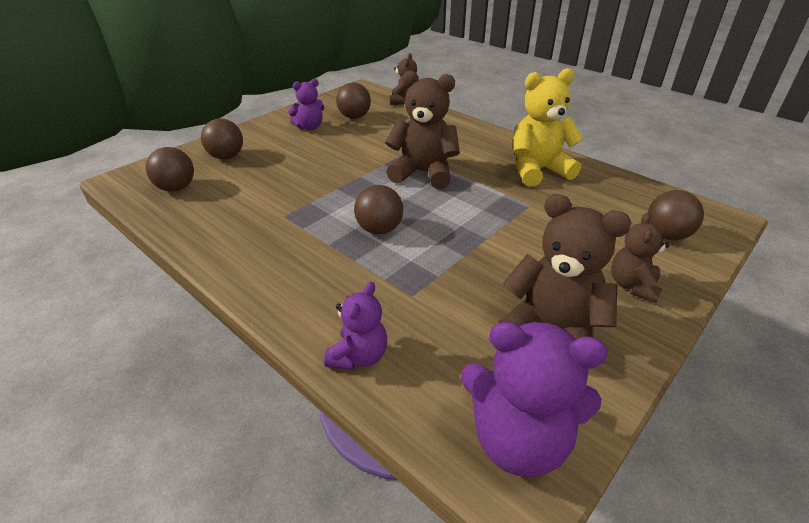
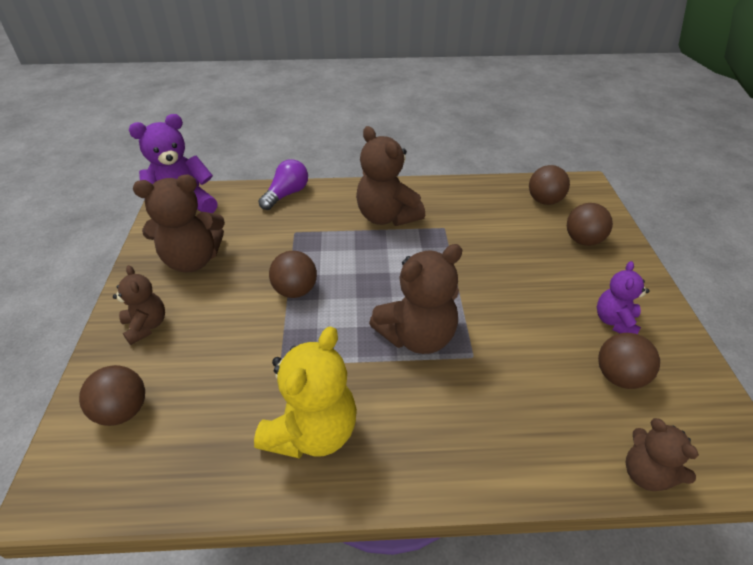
camera: 135 degrees right, 5 degrees up
(307, 253) = (387, 217): none -> brown teddy bear
(359, 356) = (286, 194): purple teddy bear -> purple light bulb
(379, 229) = (370, 257): brown ball -> brown ball (295, 290)

